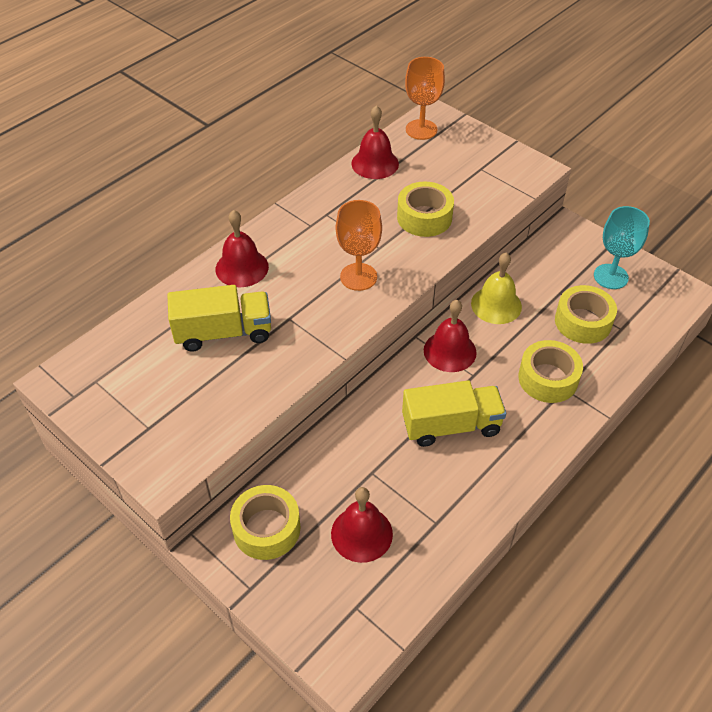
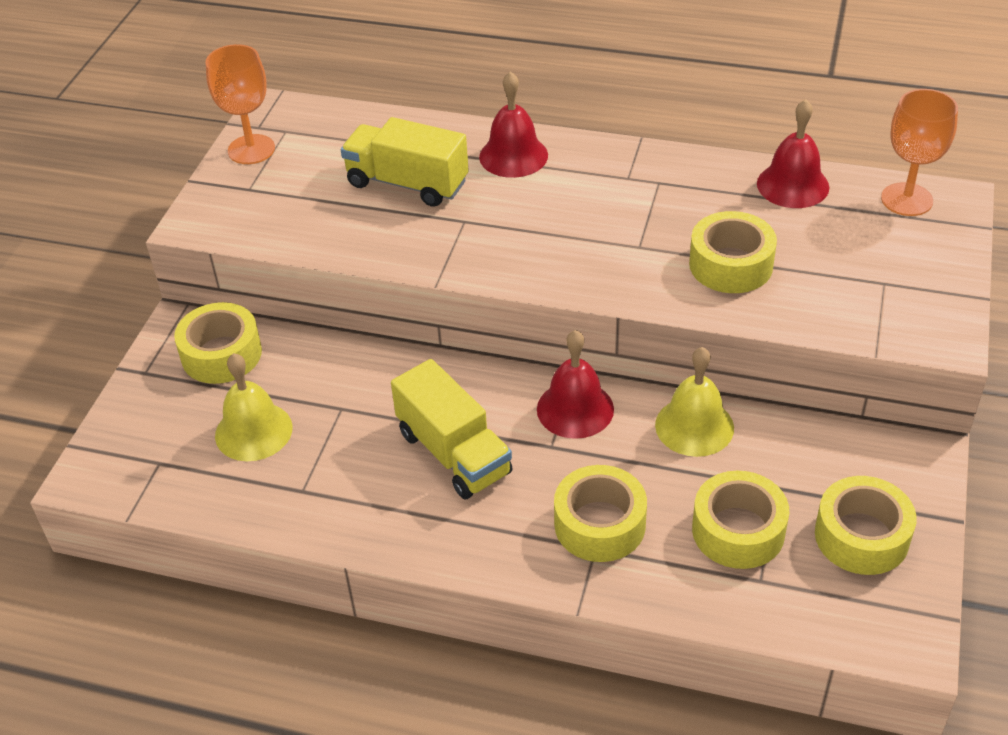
camera: 65 degrees right, 5 degrees down
(223, 333) = (407, 183): yellow truck -> yellow truck turned 150 degrees clockwise
(358, 277) = (573, 248): orange goblet -> orange goblet (251, 149)
(361, 534) = (253, 431): red bell -> yellow bell
(610, 276) = (861, 536): turquoise goblet -> yellow tape

